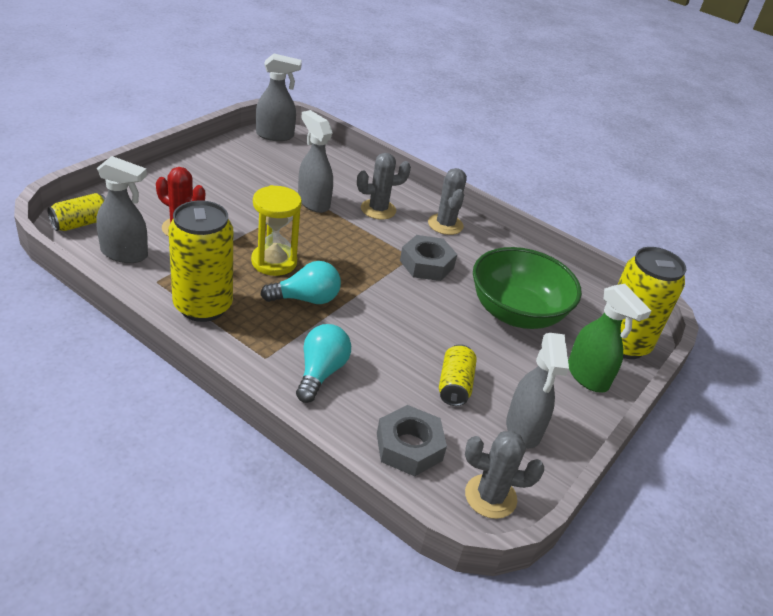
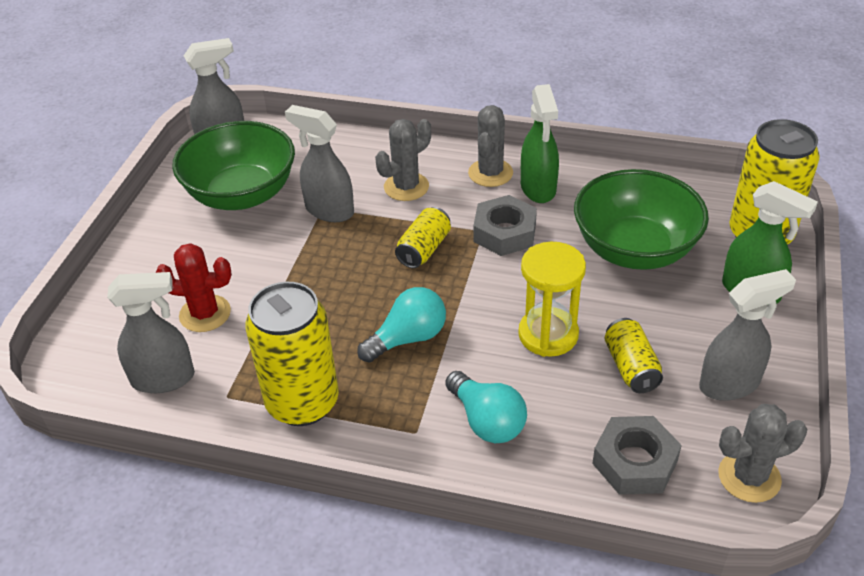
camera: 15 degrees left, 5 degrees up
(81, 223) = (81, 363): yellow can -> yellow can (424, 249)
(262, 170) = (242, 194): none -> green bowl
(274, 262) = (340, 308): yellow hourglass -> yellow hourglass (548, 334)
(321, 372) = (486, 421): turquoise light bulb -> turquoise light bulb turned 150 degrees clockwise
(445, 224) = (490, 173): grey cactus -> grey cactus turned 45 degrees clockwise
(473, 247) = (538, 189): none -> green spray bottle
(523, 429) = (730, 384): grey spray bottle -> grey spray bottle turned 90 degrees counterclockwise

